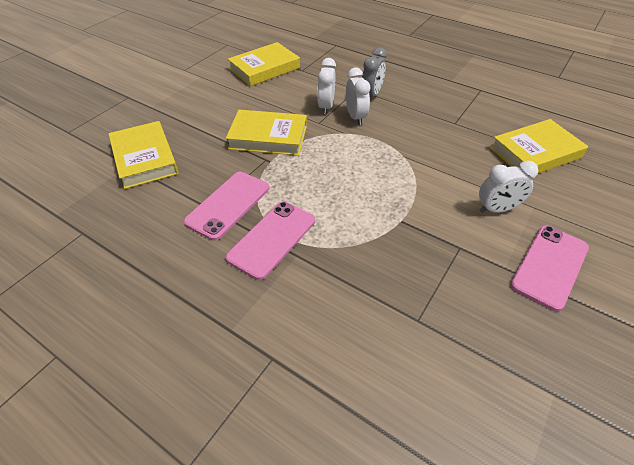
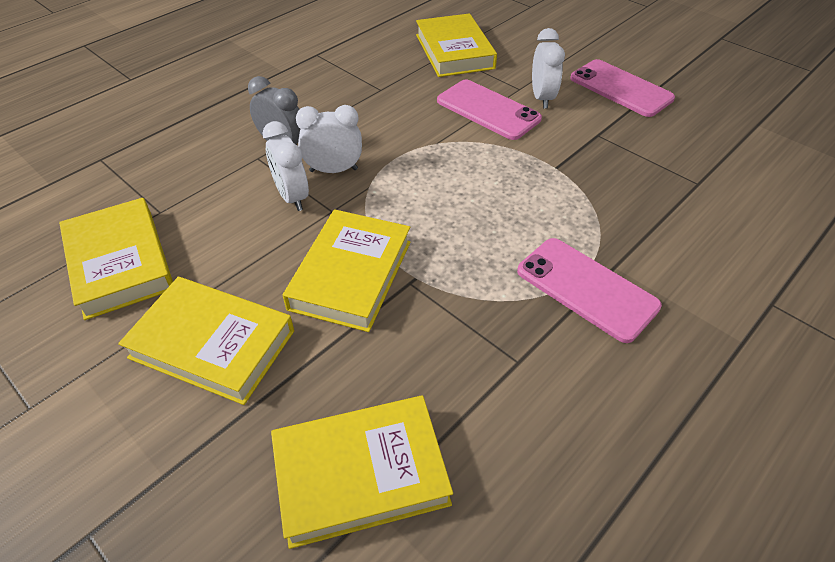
camera: 80 degrees left, 0 degrees up
(217, 104) = (212, 344): none -> yellow book
(228, 205) = (513, 336): pink phone -> pink phone (488, 110)
(326, 107) = (292, 197): white clock -> white clock turned 45 degrees clockwise

